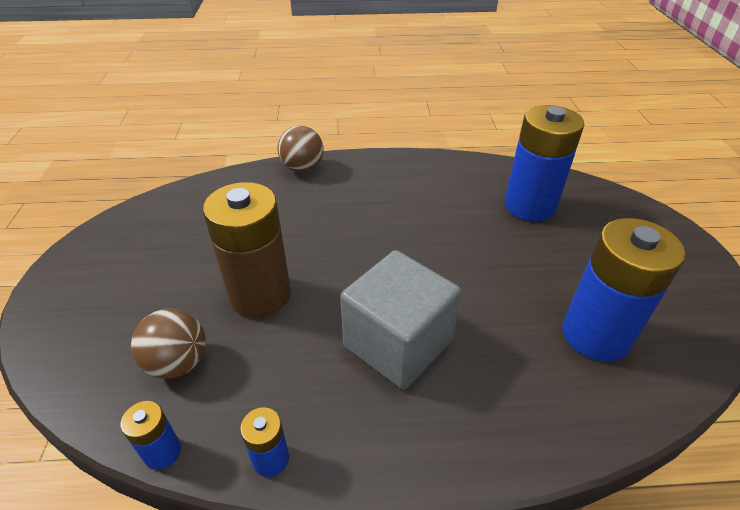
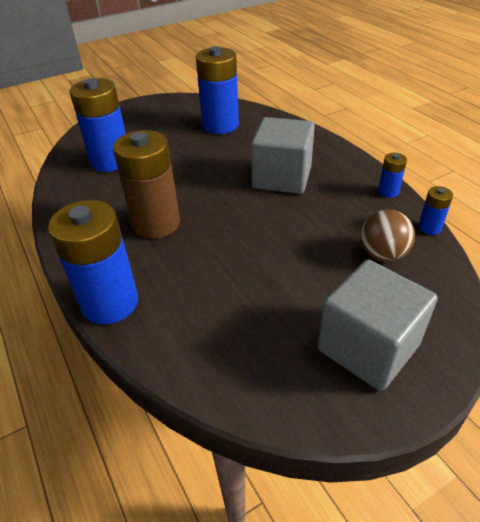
camera: 115 degrees left, 0 degrees up
(109, 282) = (368, 347): none -> grey cube
(260, 295) = (296, 247): brown battery -> brown battery (156, 223)
(302, 168) = (110, 303): brown ball -> blue battery

